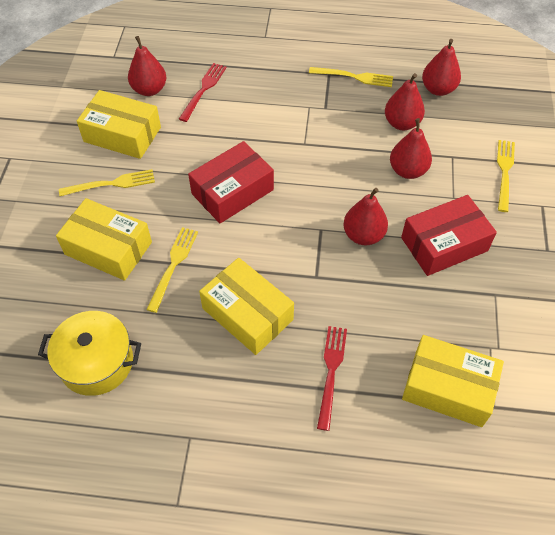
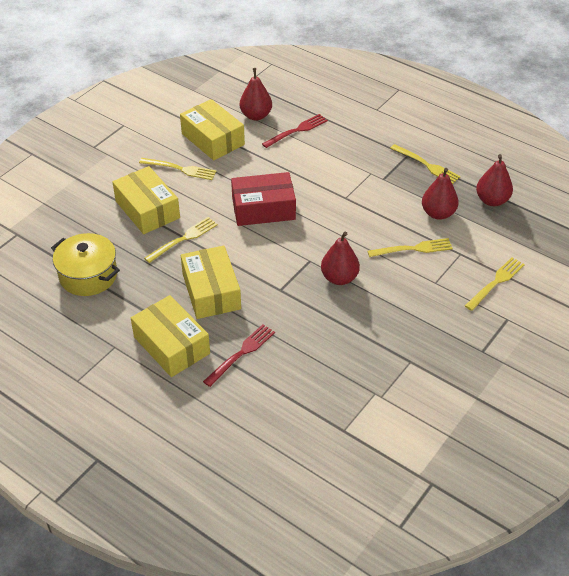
camera: 30 degrees right, 10 degrees down
(407, 170) = (413, 249): red pear -> yellow fork
(444, 244) = (399, 310): red box -> none
(448, 388) = (319, 403): yellow box -> yellow box (171, 345)

